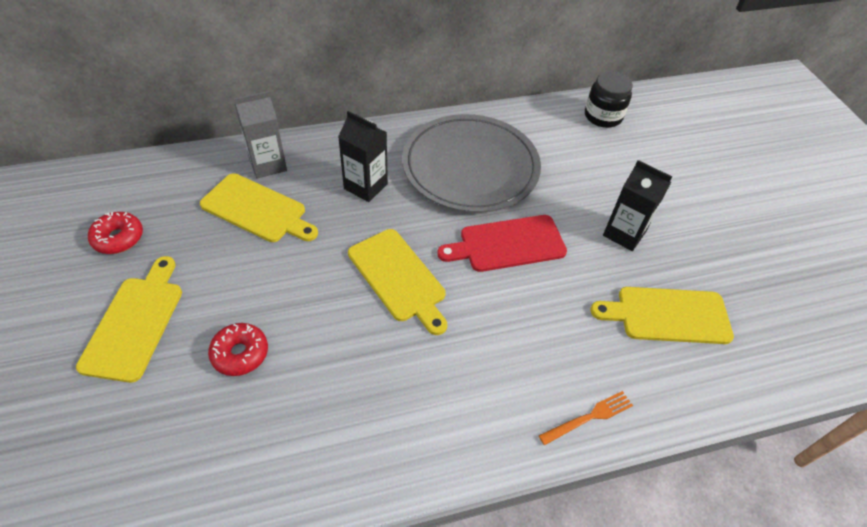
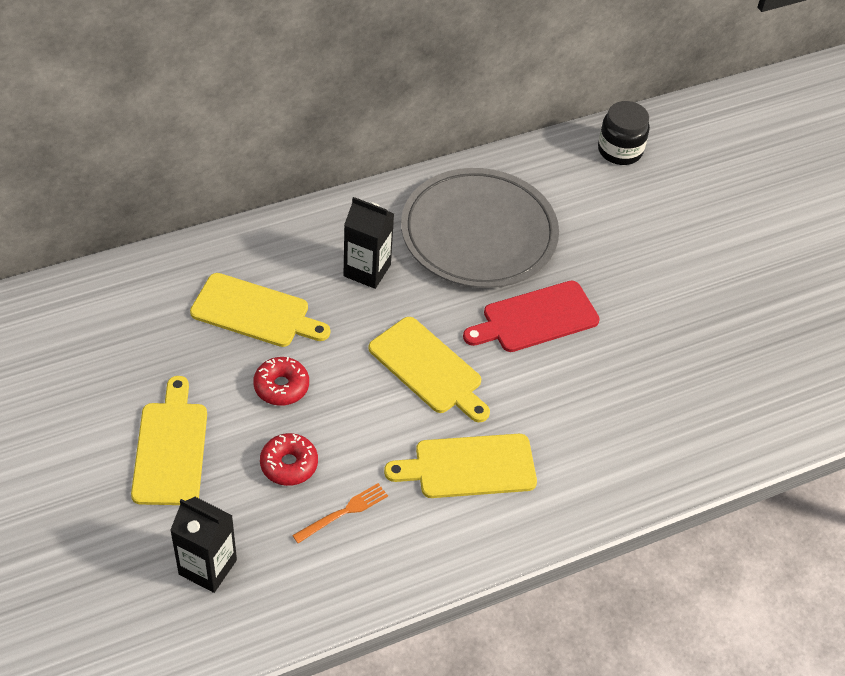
camera: 10 degrees left, 0 degrees up
(118, 238) = (115, 362): red donut -> red donut (281, 386)
(268, 164) = (249, 257): grey carton -> none
(588, 417) = (641, 480): orange fork -> orange fork (343, 512)
(624, 233) = (657, 291): black carton -> black carton (207, 567)
(668, 315) = (709, 373): yellow cutting board -> yellow cutting board (469, 467)

